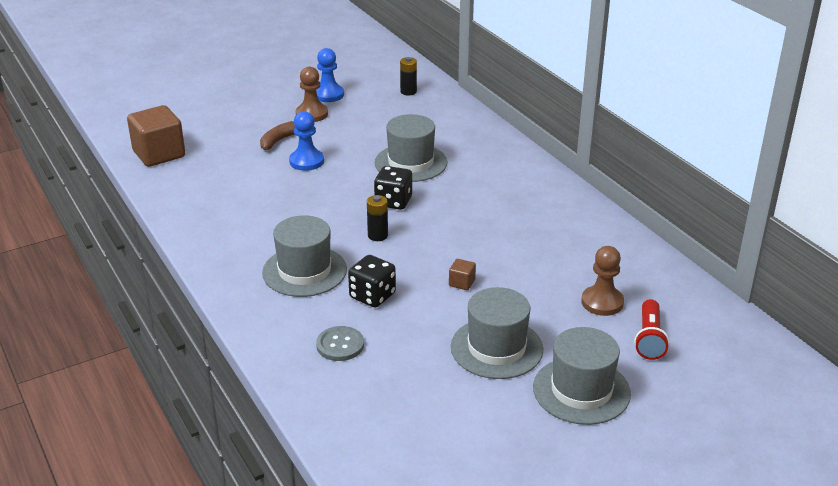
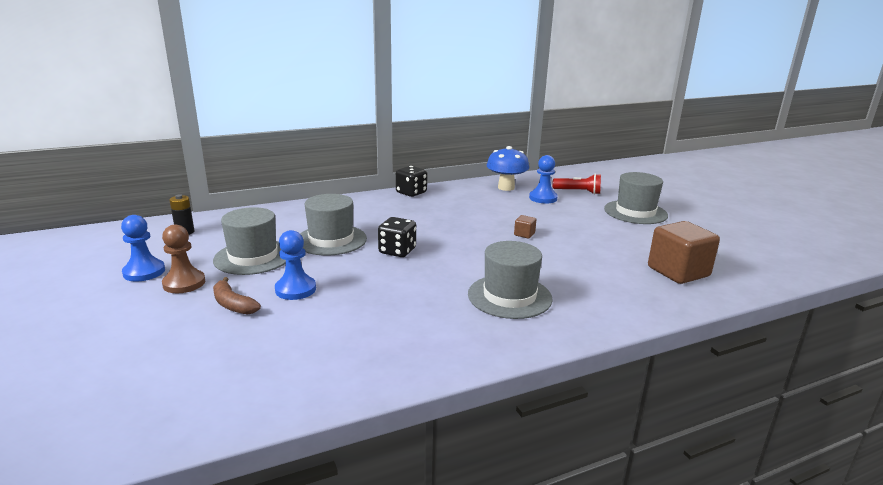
camera: 85 degrees left, 10 degrees down
(159, 154) = (197, 404): brown cube -> brown cube (678, 272)
(340, 345) = (617, 284): grey button -> none
(372, 296) = (545, 267): black dice -> black dice (411, 193)
(377, 235) = (453, 260): black battery -> none
(496, 348) = (601, 230): grey hat -> grey hat (253, 257)
(602, 302) = (543, 198): brown pawn -> blue pawn
(632, 269) = (506, 187): none -> blue mushroom

